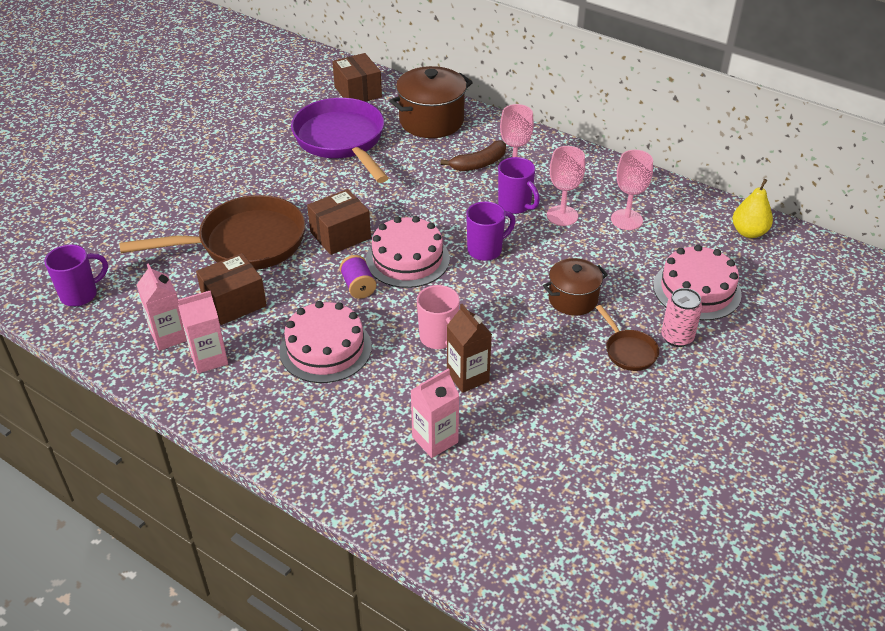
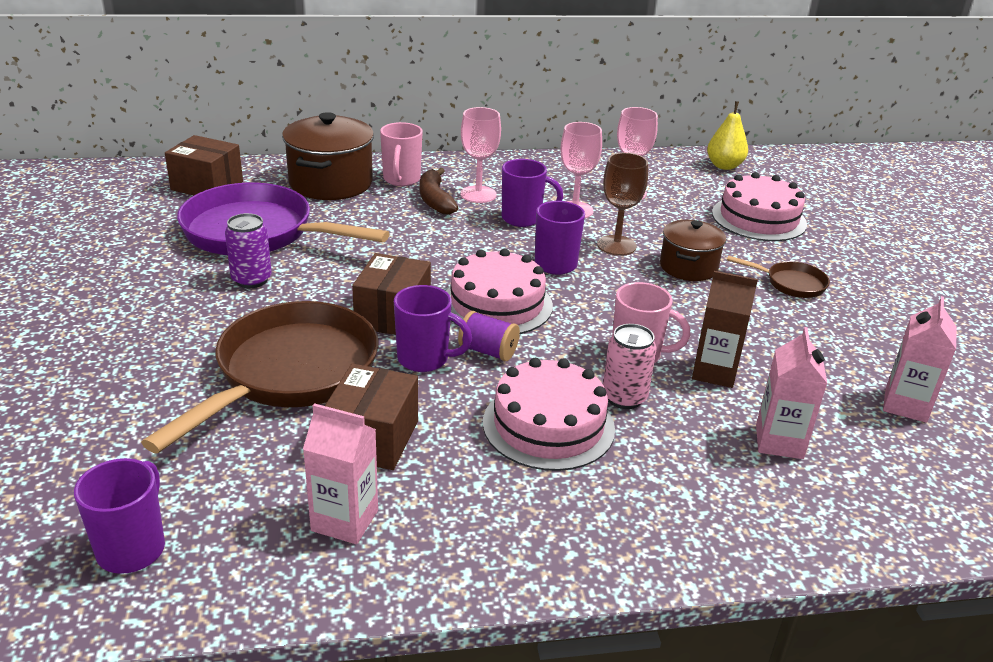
camera: 45 degrees left, 10 degrees down
(209, 358) = (435, 513): pink carton -> pink carton (905, 405)
(299, 173) = (251, 280): none -> purple can
(319, 272) = (425, 359): none -> purple mug
(479, 137) = (401, 180): none -> pink mug
(479, 164) = (435, 200): brown banana -> brown banana turned 150 degrees clockwise
(548, 257) = (616, 245): none -> brown goblet
(677, 337) = (803, 257): pink can -> pink can (624, 397)

